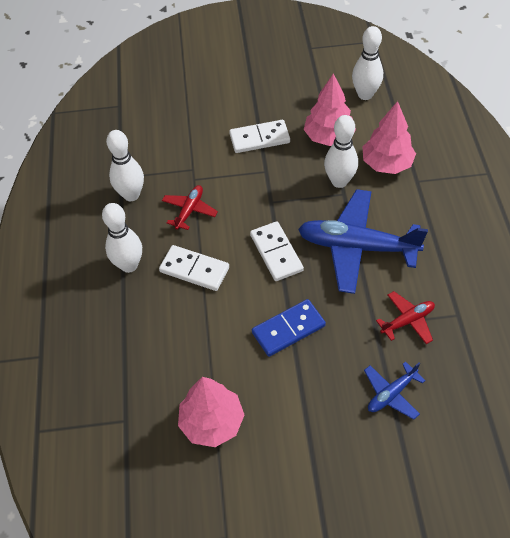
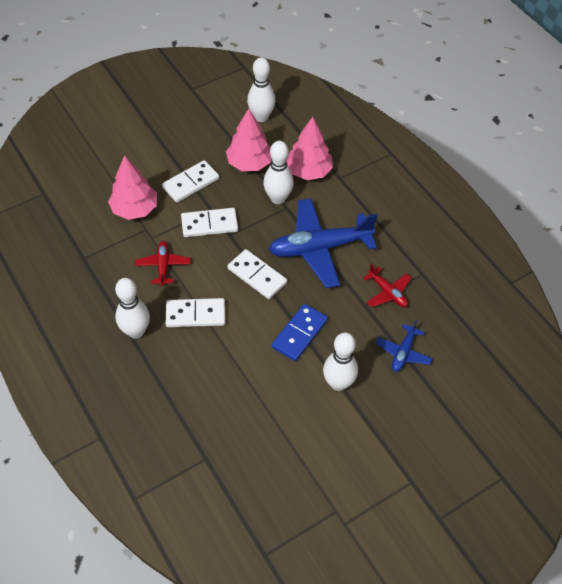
camera: 30 degrees left, 0 degrees up
(131, 195) = (102, 270): white bowling pin -> white bowling pin (338, 383)
(212, 422) = (277, 430): pink tree -> pink tree (134, 209)
(256, 184) = (209, 224): none -> white domino
(407, 321) = (387, 292): red plane -> red plane turned 105 degrees clockwise

